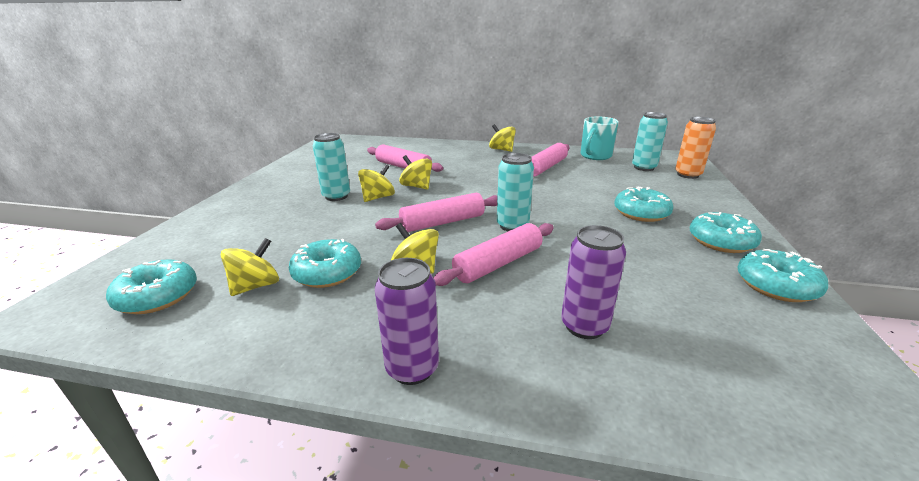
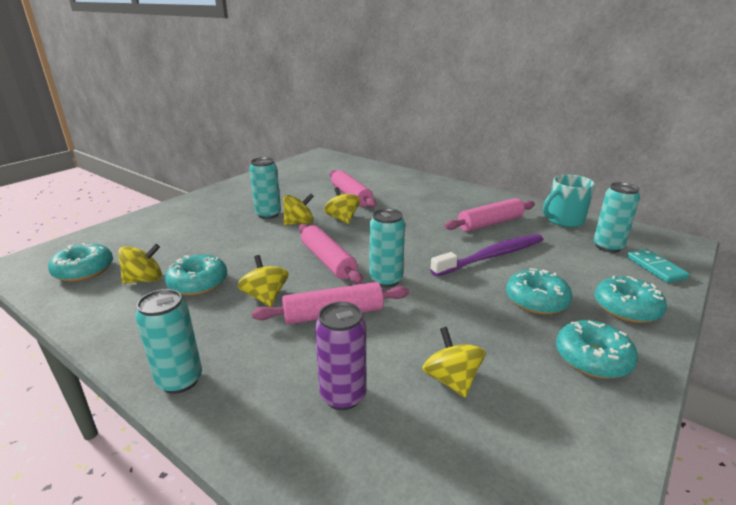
camera: 25 degrees right, 0 degrees up
(412, 368) = (180, 380): purple can -> turquoise can
(442, 222) = (328, 261): pink rolling pin -> pink rolling pin turned 60 degrees clockwise
(502, 150) = (465, 193): yellow spinning top -> yellow spinning top (451, 380)
(574, 190) = (492, 256): none -> purple toothbrush
(687, 175) = (655, 268): orange can -> turquoise domino
(776, 285) = (595, 427): turquoise donut -> turquoise donut (626, 308)

